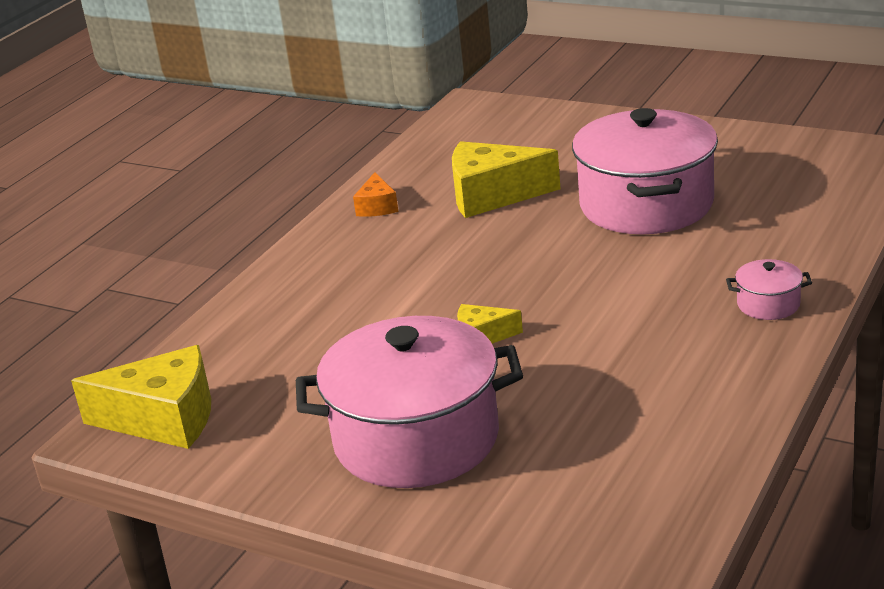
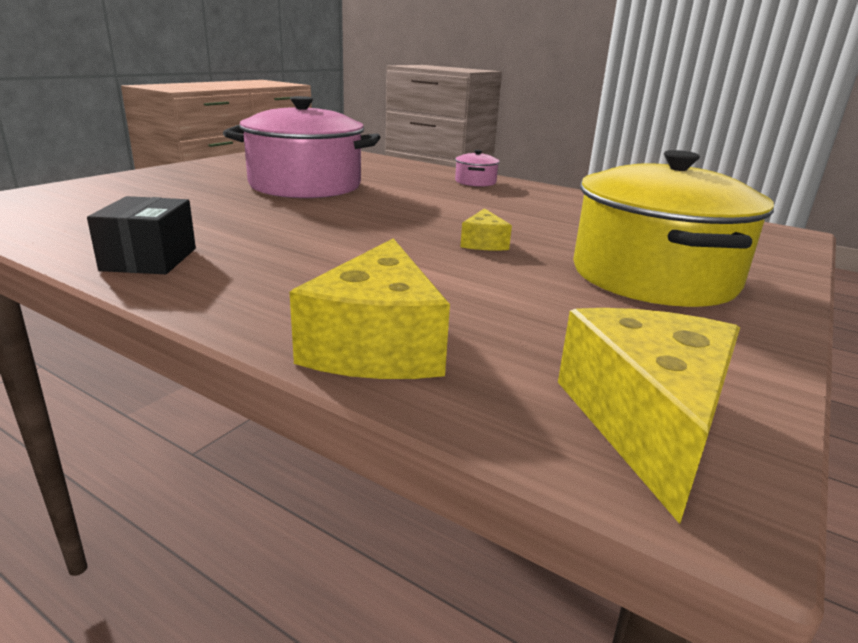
camera: 90 degrees left, 5 degrees down
(377, 207) = (149, 259): orange cheese -> black box
(416, 439) = (653, 276): pink pot -> yellow pot
(492, 195) = (211, 217): yellow cheese -> yellow cheese (377, 345)

